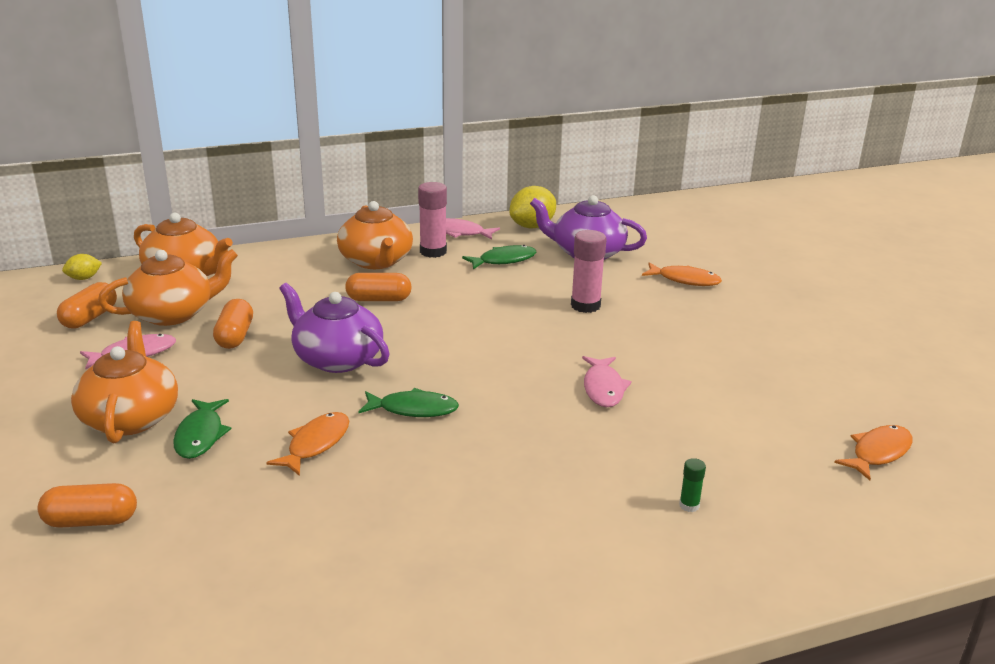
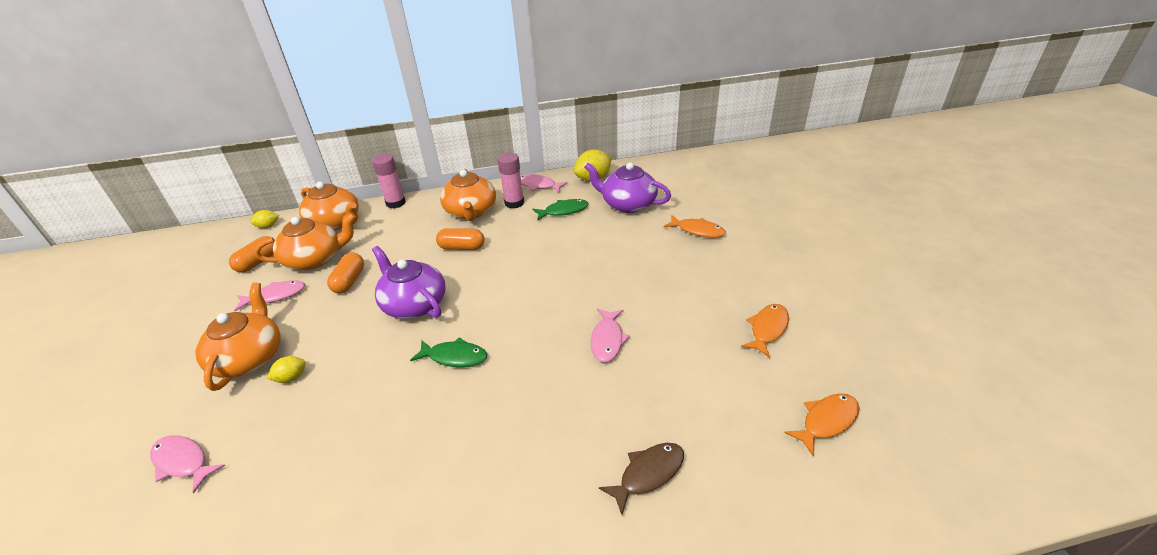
camera: 10 degrees right, 10 degrees up
(91, 521) = (183, 462): orange capsule -> pink fish
(200, 435) = (291, 378): green fish -> yellow lemon
(316, 444) = (371, 390): orange fish -> orange fish (767, 329)
(585, 305) = (614, 255): pink glue stick -> pink glue stick (395, 203)
(689, 505) = (648, 474): green glue stick -> brown fish

